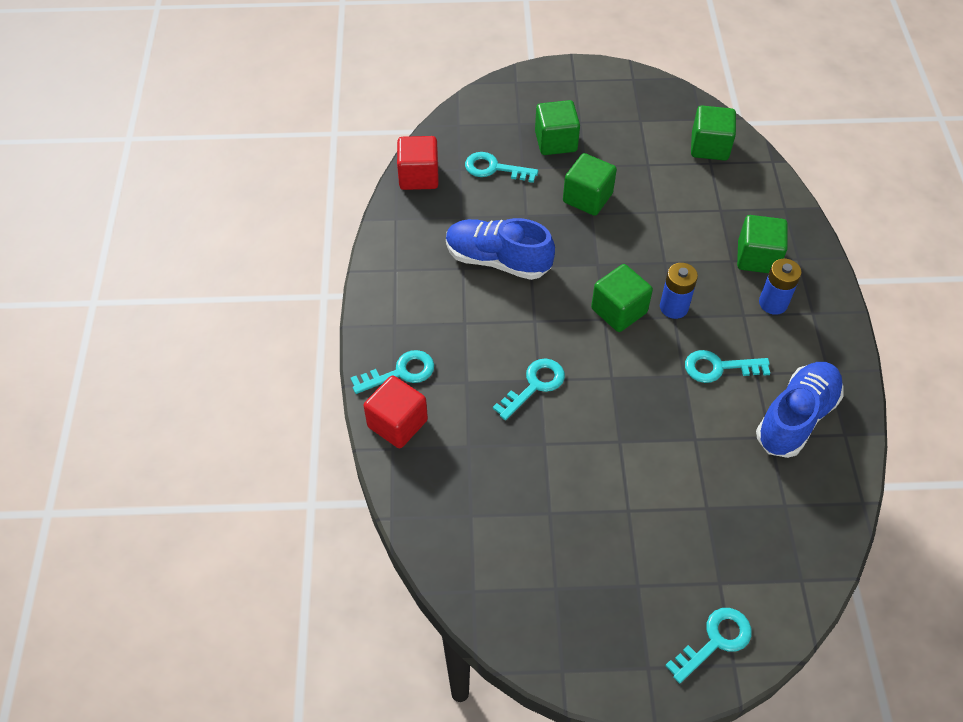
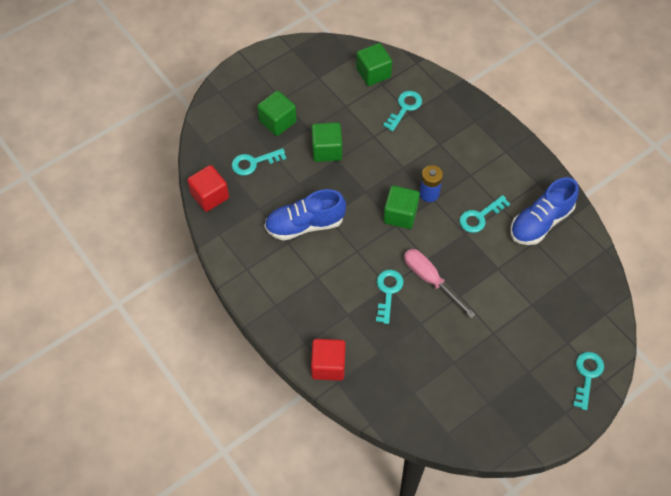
camera: 35 degrees left, 5 degrees up
(400, 372) = (304, 333): turquoise key -> turquoise key (404, 108)
(597, 402) = (430, 280): none -> pink screwdriver
(757, 257) = (452, 133): green cube -> none
(773, 303) = (481, 158): blue battery -> none
(796, 418) = (540, 222): blue shoe -> blue shoe turned 135 degrees counterclockwise

